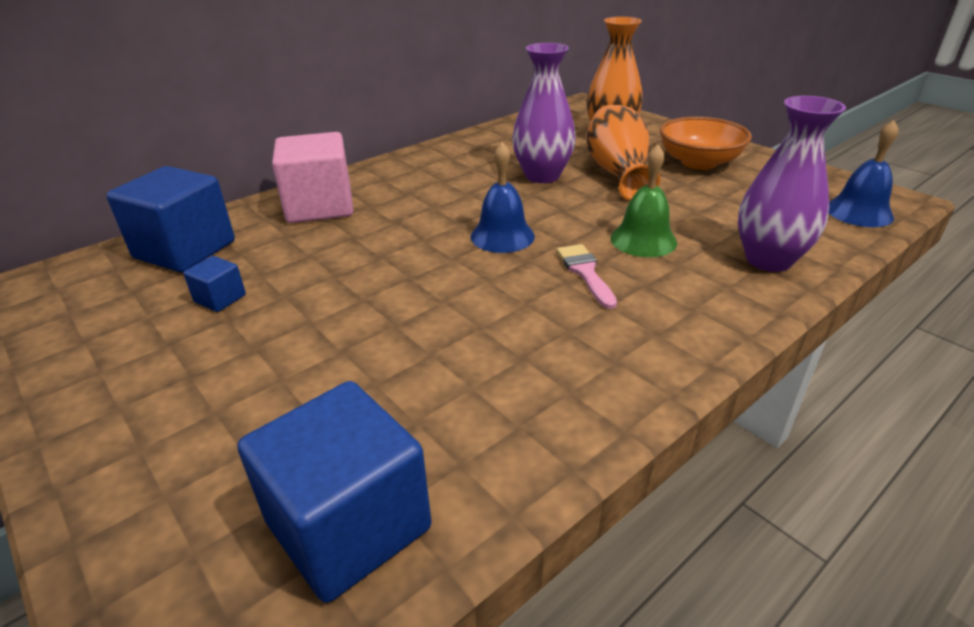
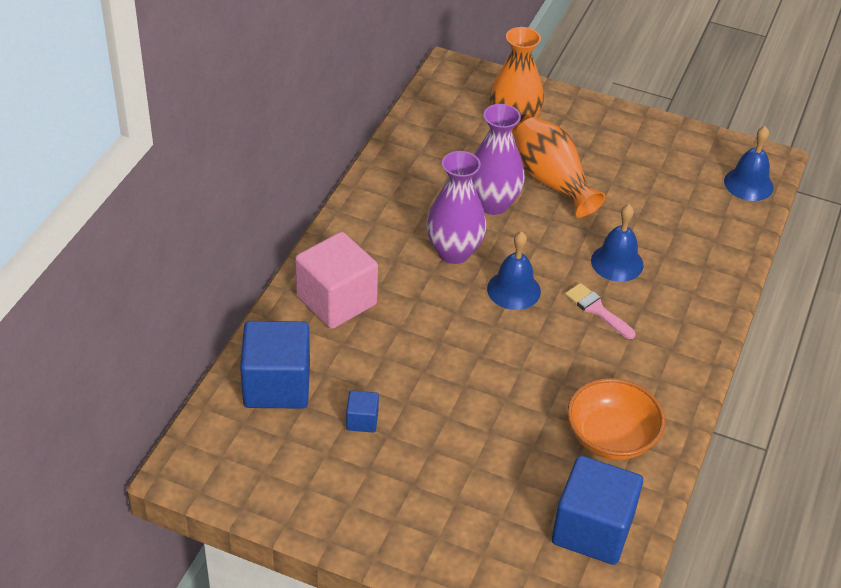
camera: 30 degrees left, 10 degrees up
(643, 240) = (617, 262): green bell -> blue bell
(699, 162) = (609, 148): orange bowl -> orange bowl (611, 437)
(768, 260) = (708, 258): purple vase -> purple vase (454, 252)

